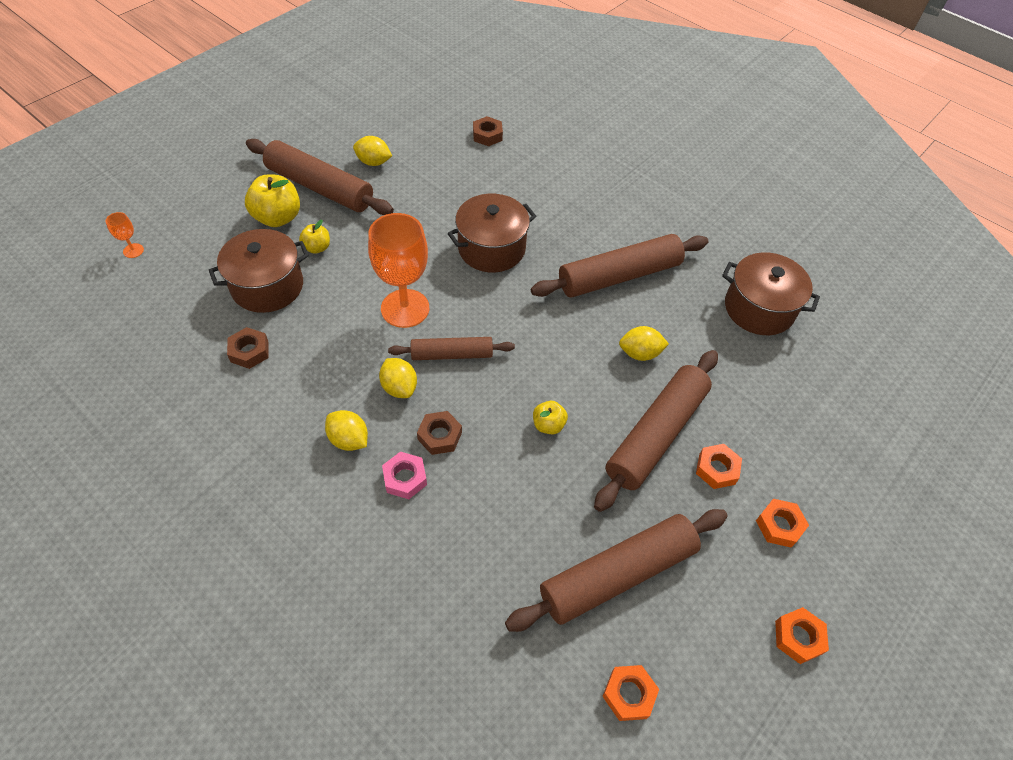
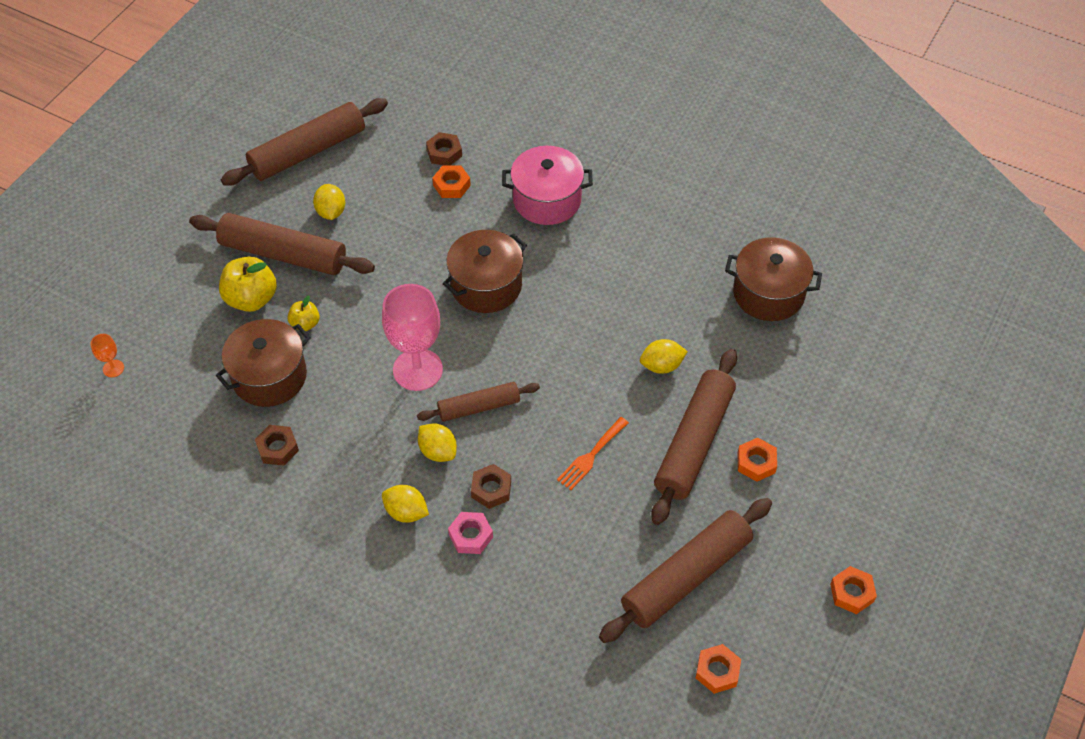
camera: 10 degrees left, 0 degrees up
(373, 162) = (331, 212): yellow lemon -> yellow lemon turned 75 degrees clockwise
(405, 308) = (417, 370): orange goblet -> pink goblet
(548, 425) = (591, 456): yellow apple -> orange fork
(567, 189) = (547, 200): none -> pink pot
(619, 276) = (623, 288): brown rolling pin -> brown rolling pin (308, 151)
(779, 525) = (821, 501): orange nut -> orange nut (451, 185)

